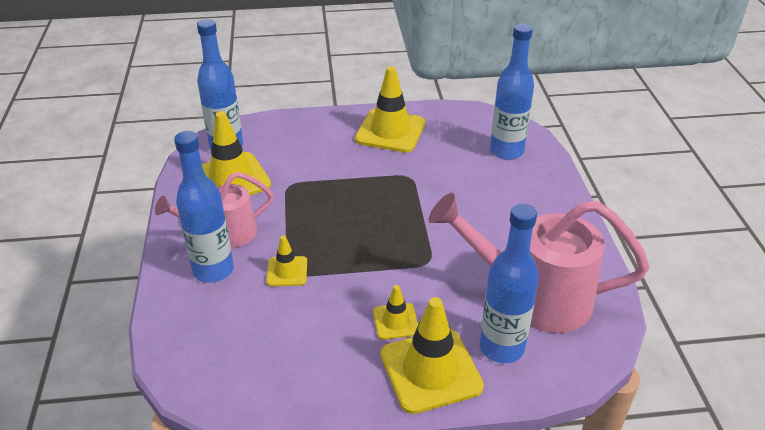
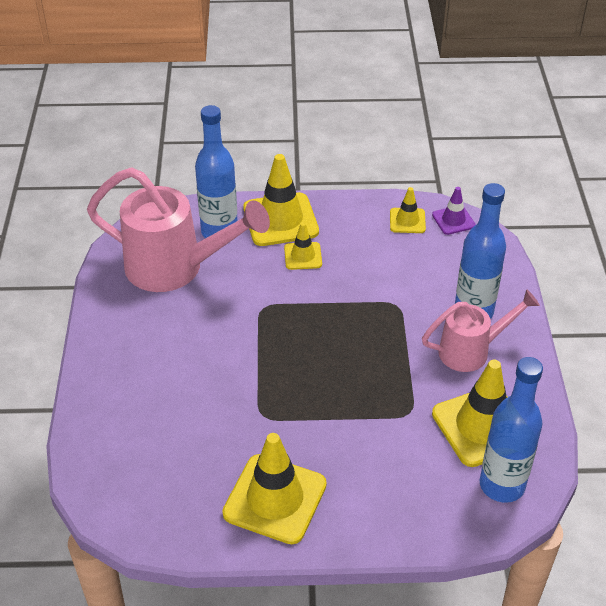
camera: 175 degrees left, 5 degrees up
(208, 386) = (453, 220): none -> purple traffic cone
(287, 271) = (401, 306): yellow traffic cone -> yellow traffic cone (407, 221)
(506, 151) = (128, 449): blue bottle -> none

